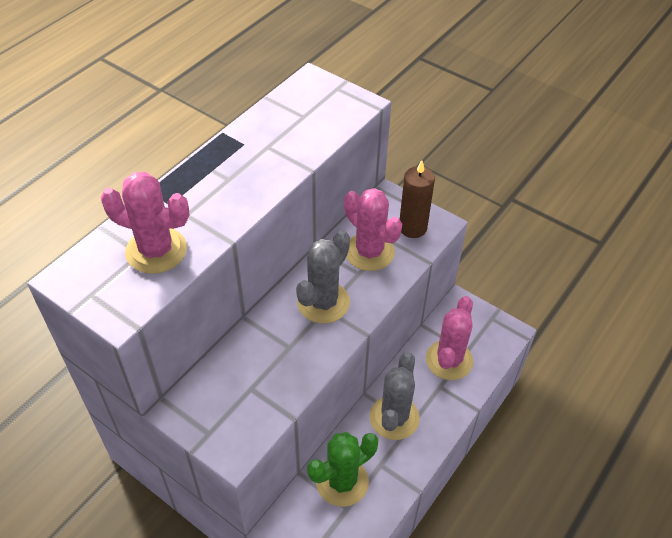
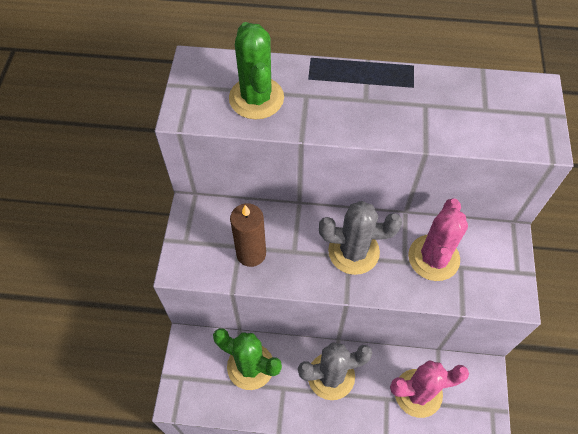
camera: 60 degrees right, 10 degrees up
(156, 250) = (256, 98): pink cactus -> green cactus
(412, 228) = (490, 278): brown candle -> brown candle (251, 253)

